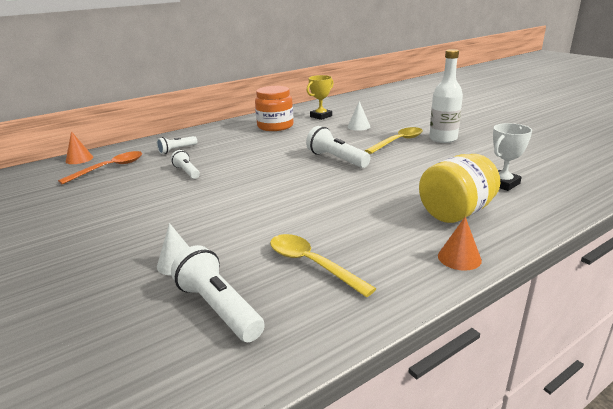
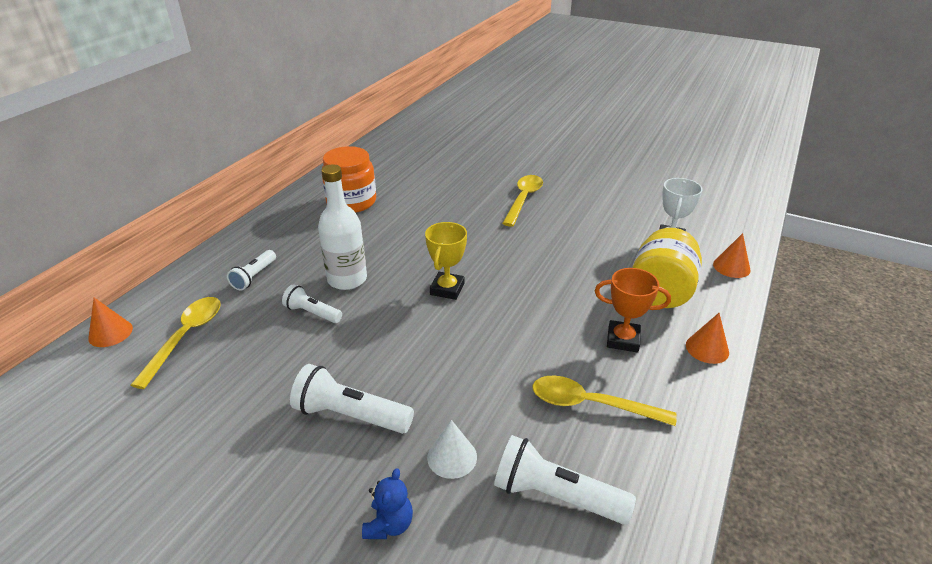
camera: 30 degrees left, 10 degrees up
(97, 284) = (389, 524): none -> blue teddy bear
(110, 168) = (186, 337): orange spoon -> yellow spoon
(321, 116) = (395, 172): yellow trophy -> yellow trophy (447, 289)
(336, 159) = (480, 244): white flashlight -> white flashlight (350, 415)
(358, 126) = (457, 182): white cone -> none
(385, 233) = (623, 340): none -> orange trophy
(443, 139) = (565, 185): white bottle -> white bottle (347, 279)
(548, 211) = (731, 267): none -> orange cone

